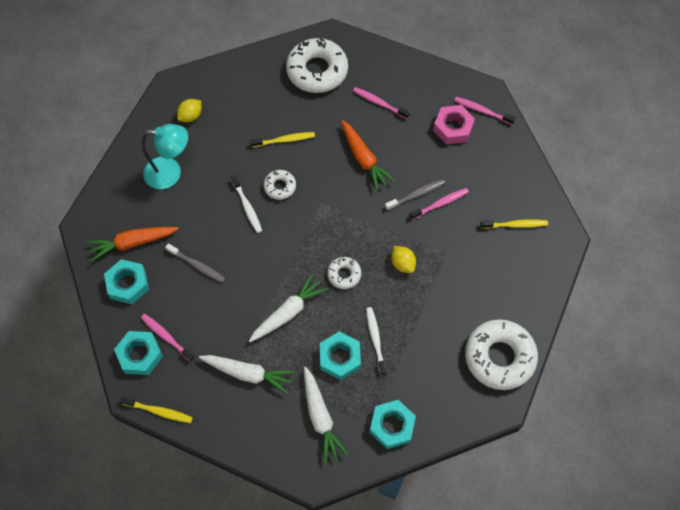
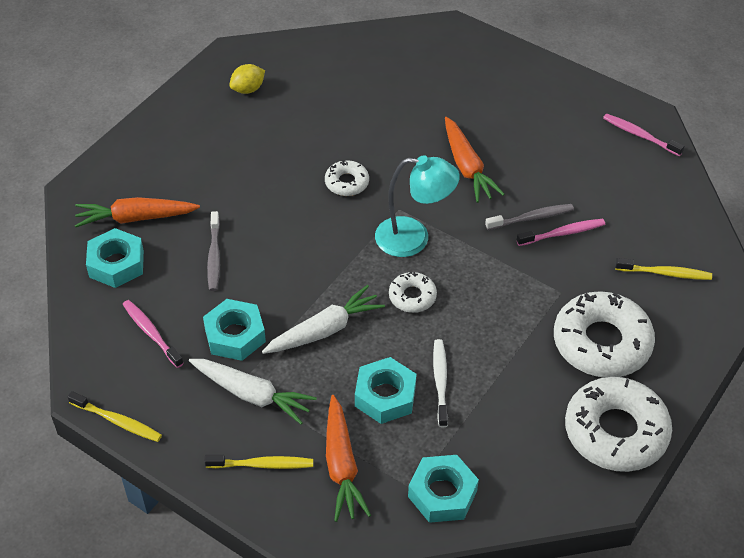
camera: 10 degrees right, 15 degrees down
(140, 355) = (110, 349): turquoise nut -> turquoise nut (235, 335)
(170, 172) = (206, 147): turquoise lamp -> turquoise lamp (413, 238)
(197, 265) = (214, 256): grey toothbrush -> grey toothbrush turned 45 degrees clockwise
(247, 207) = (297, 199): white toothbrush -> none
(284, 140) = (365, 132): yellow toothbrush -> yellow toothbrush (262, 464)
(317, 71) = (425, 62): white donut -> white donut (601, 343)
(320, 417) = (342, 465): white carrot -> orange carrot
(379, 103) = (501, 108): pink toothbrush -> none
(402, 264) = (497, 296): yellow lemon -> none
(453, 128) = (596, 149): pink nut -> none

